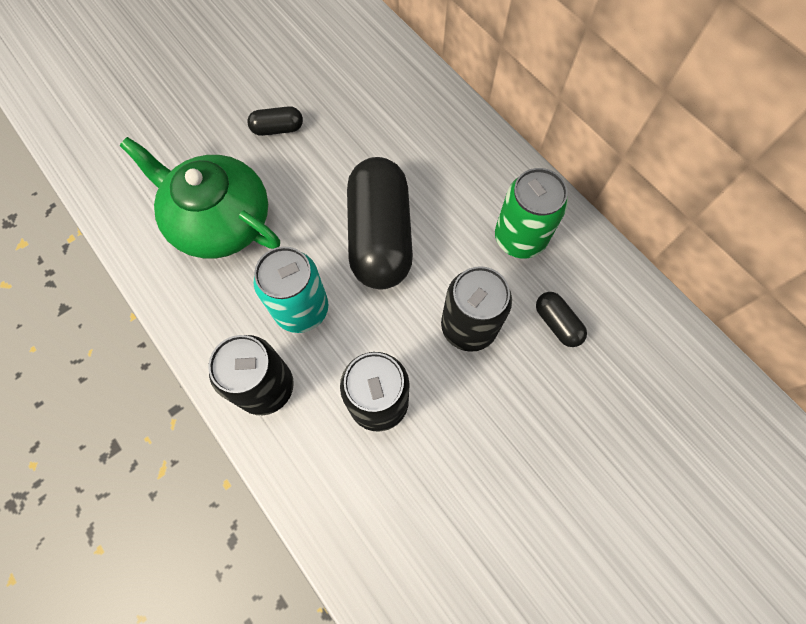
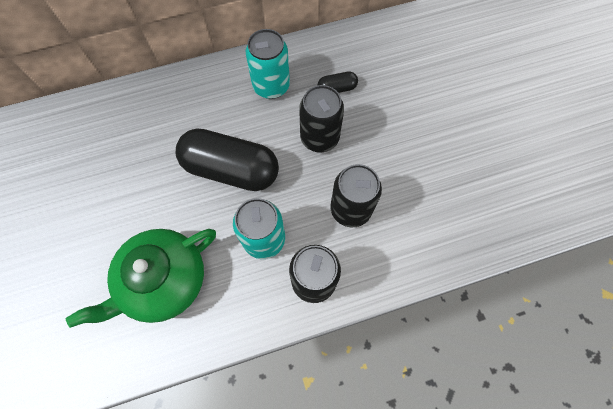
camera: 70 degrees left, 0 degrees up
(277, 129) = (102, 213): black capsule -> none
(520, 238) = (271, 86): green can -> turquoise can

